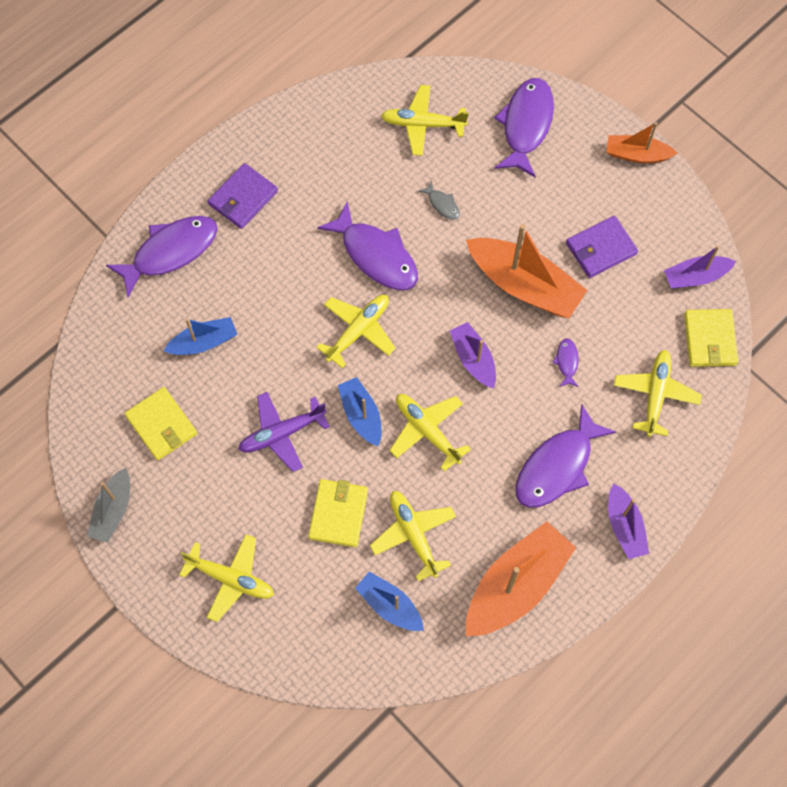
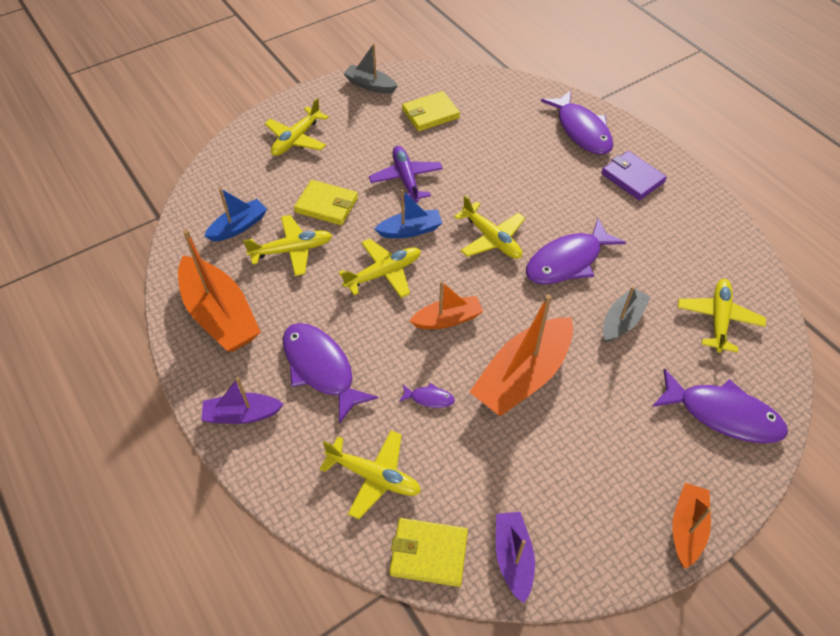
camera: 100 degrees right, 15 degrees down
(203, 342) = (496, 142): blue boat -> none
(442, 204) = (622, 321): grey fish -> grey boat
(473, 359) = (447, 319): purple boat -> orange boat
(600, 248) = (559, 459): purple wallet -> none

